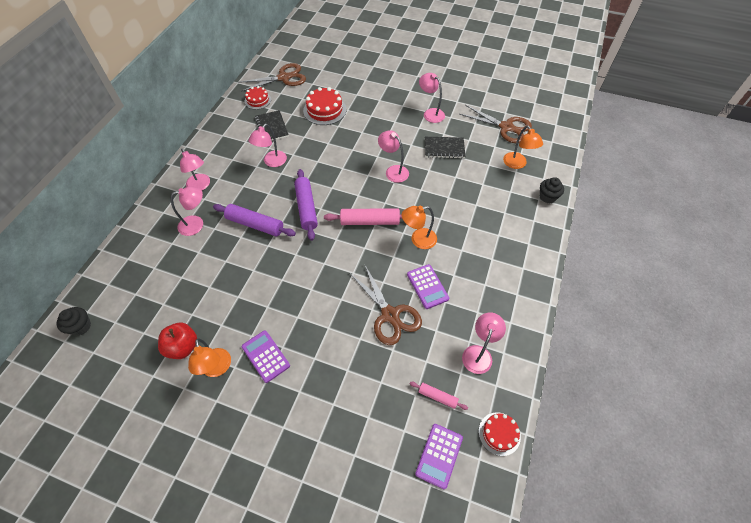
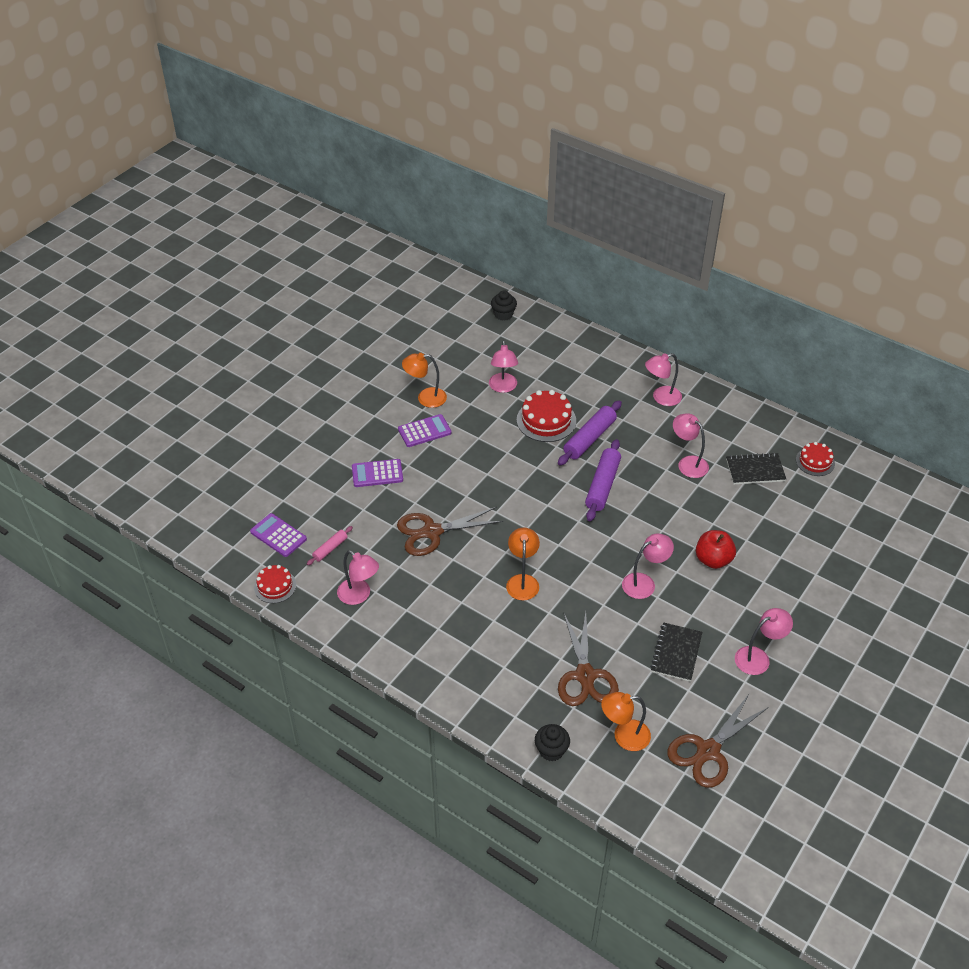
camera: 105 degrees right, 10 degrees down
(183, 347) = (457, 377): red apple -> red apple (713, 560)
(196, 224) = (603, 392): pink lamp -> pink lamp (503, 387)
(284, 78) = (865, 495): brown scissors -> brown scissors (585, 675)
(306, 208) = (602, 485): purple rolling pin -> purple rolling pin turned 75 degrees counterclockwise
(324, 110) = (783, 530): red cake -> red cake (546, 420)
(370, 221) = (564, 541): pink rolling pin -> none
(427, 286) = (455, 573): purple calculator -> purple calculator (377, 473)

